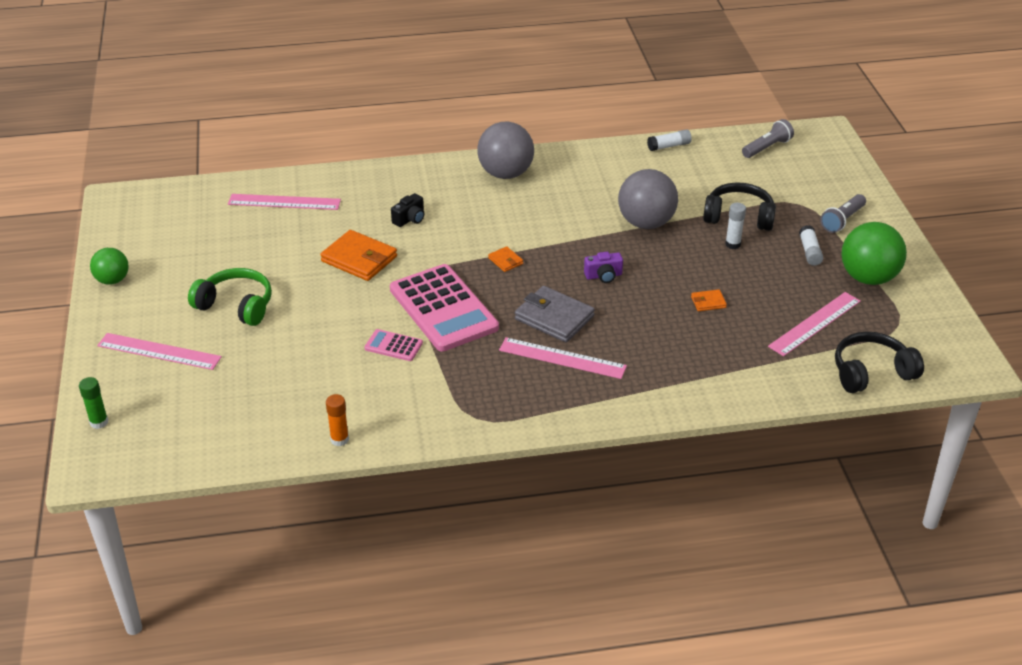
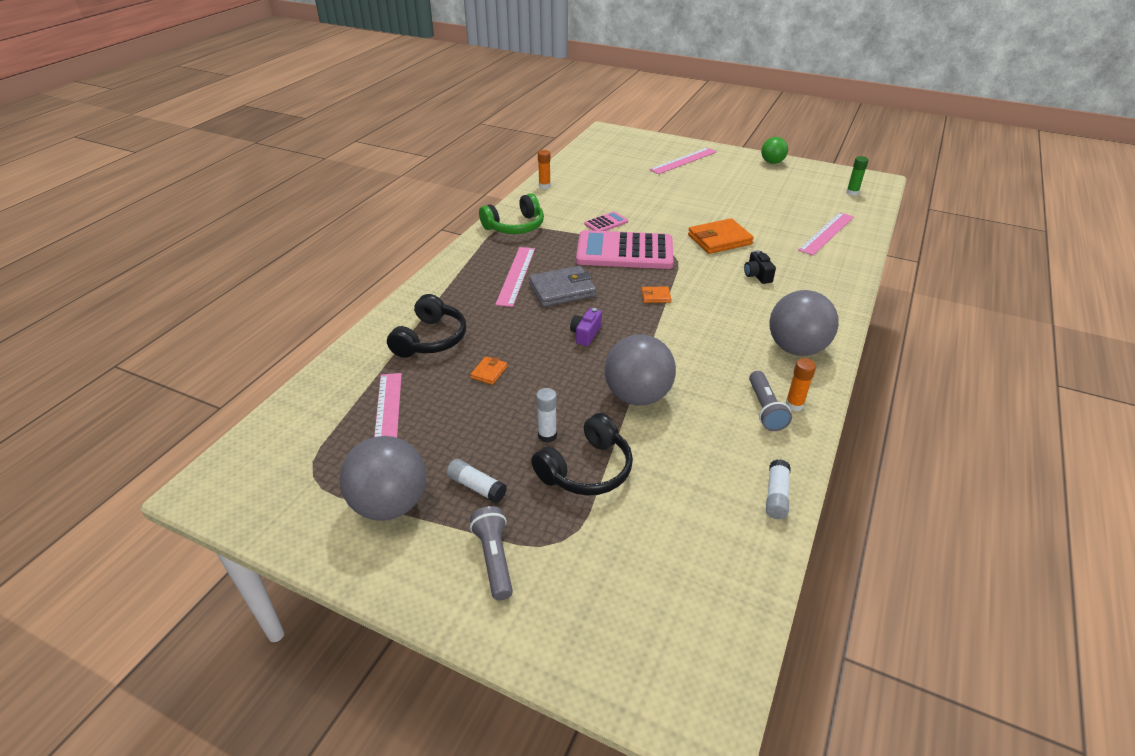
camera: 125 degrees right, 0 degrees up
(99, 422) = (639, 138): green glue stick -> green glue stick (852, 193)
(236, 306) = (706, 188): green headphones -> green headphones (515, 226)
(562, 358) = (516, 275): pink ruler -> pink ruler turned 45 degrees counterclockwise
(575, 159) = (794, 405): none -> orange glue stick
(767, 148) = (708, 597): grey flashlight -> grey flashlight (765, 409)
(868, 278) = (390, 504): green ball -> grey ball
(871, 372) = (297, 413): black headphones -> black headphones (431, 339)

